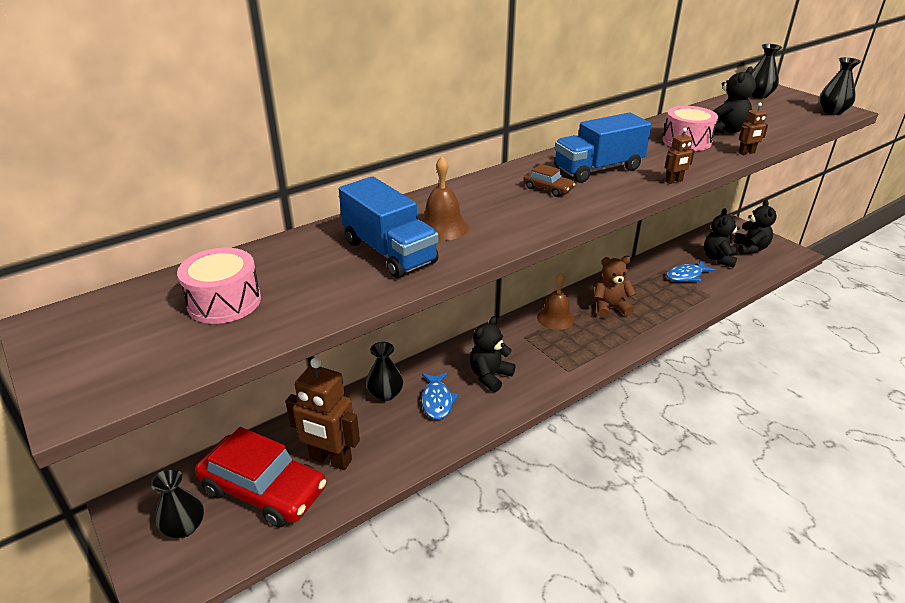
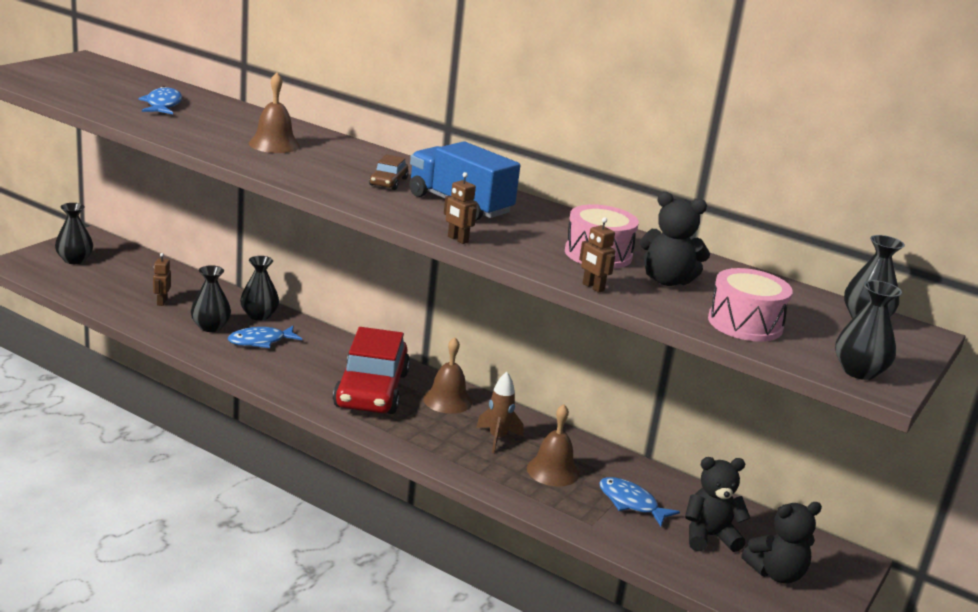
camera: 65 degrees right, 10 degrees down
(224, 302) = (123, 92): pink drum -> pink drum (745, 323)
(264, 489) = (120, 281): red car -> red car (371, 390)
(289, 278) = (163, 105): none -> blue fish
(330, 459) = (162, 302): brown robot -> brown robot, size x0.44
(389, 252) = (218, 129): blue truck -> none
(398, 430) = (210, 327): none -> black vase
(490, 376) = (313, 366): black teddy bear -> none
(610, 308) = (497, 438): brown teddy bear -> brown rocket
(651, 295) = (553, 471): none -> brown bell

